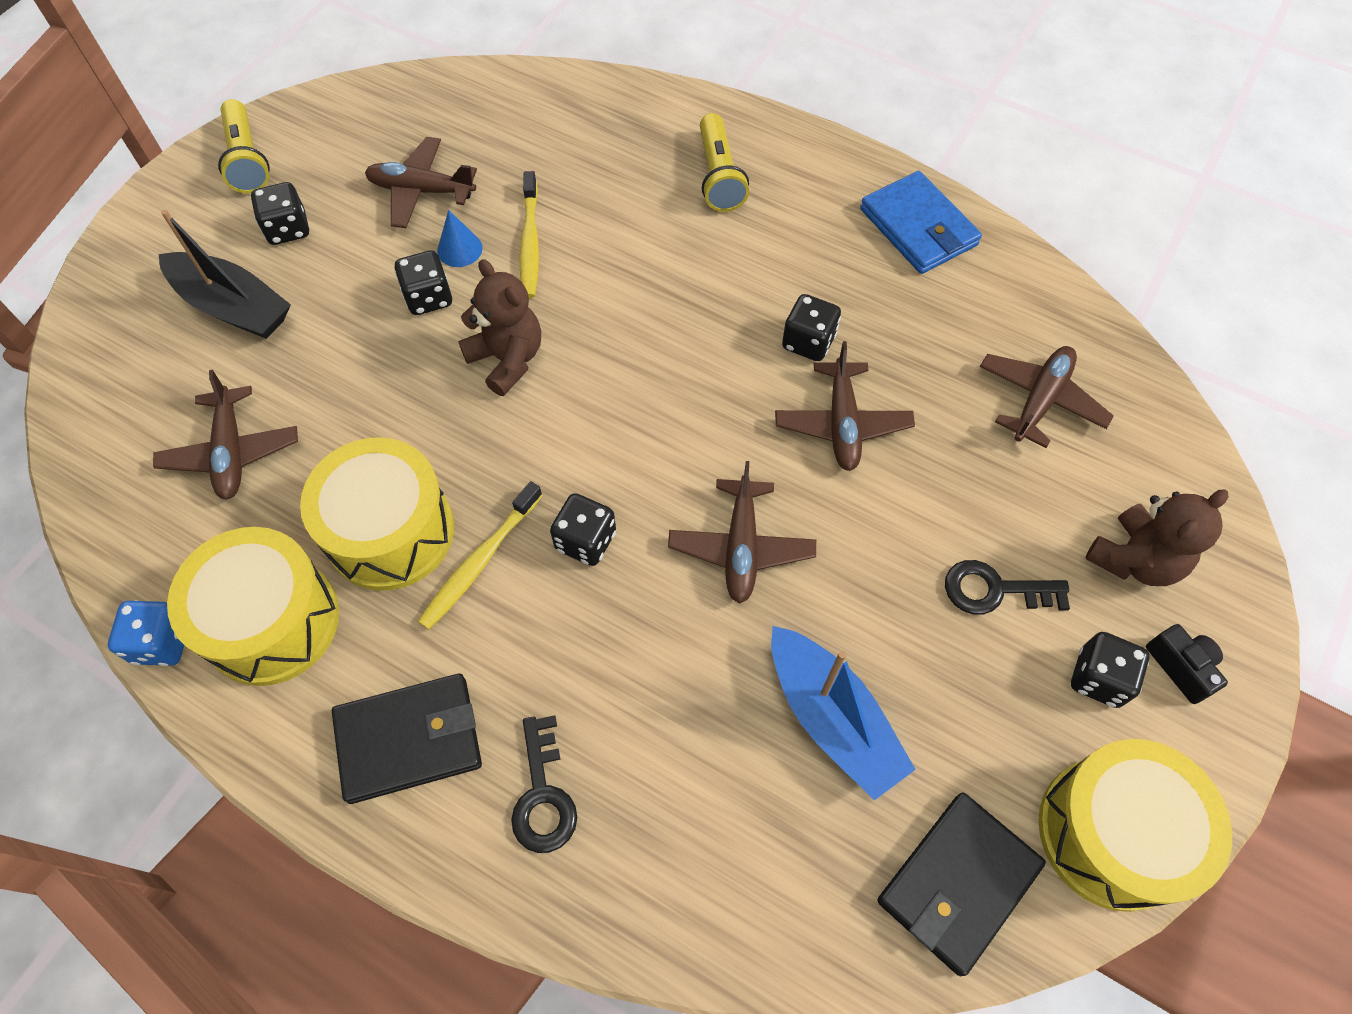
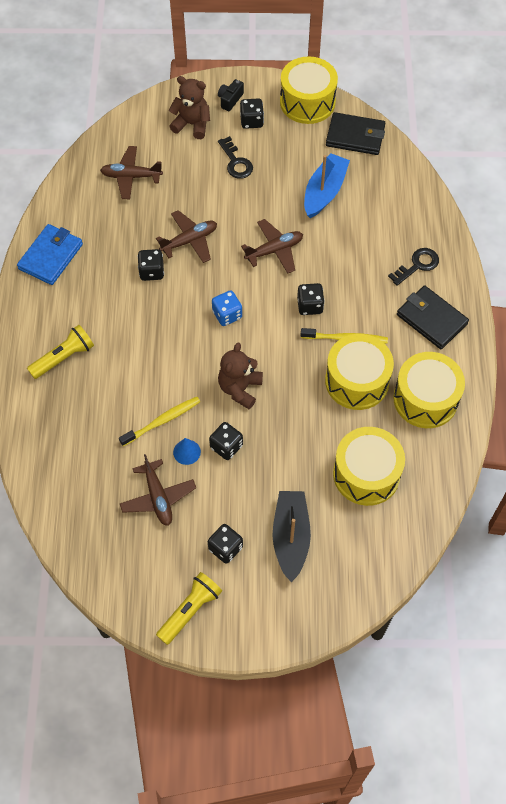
camera: 120 degrees left, 0 degrees up
(162, 642) = (463, 434): blue dice -> blue dice (227, 315)
(231, 452) = (366, 474): brown plane -> yellow drum

